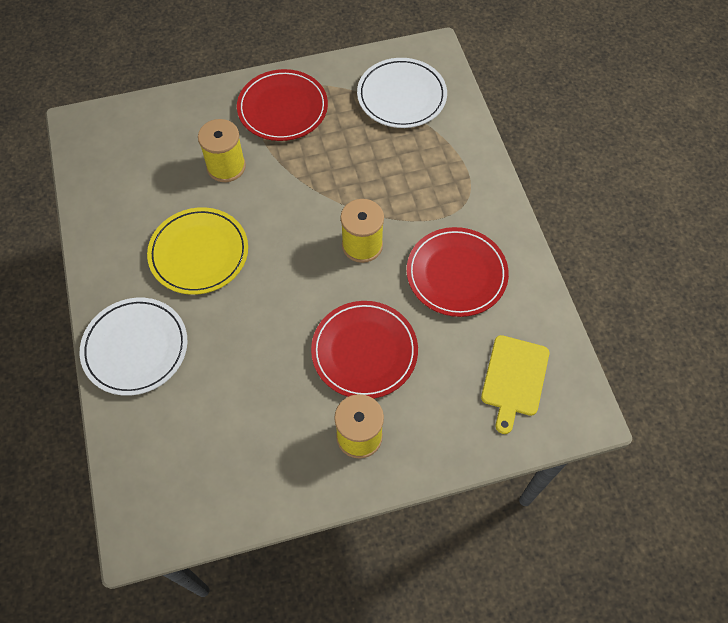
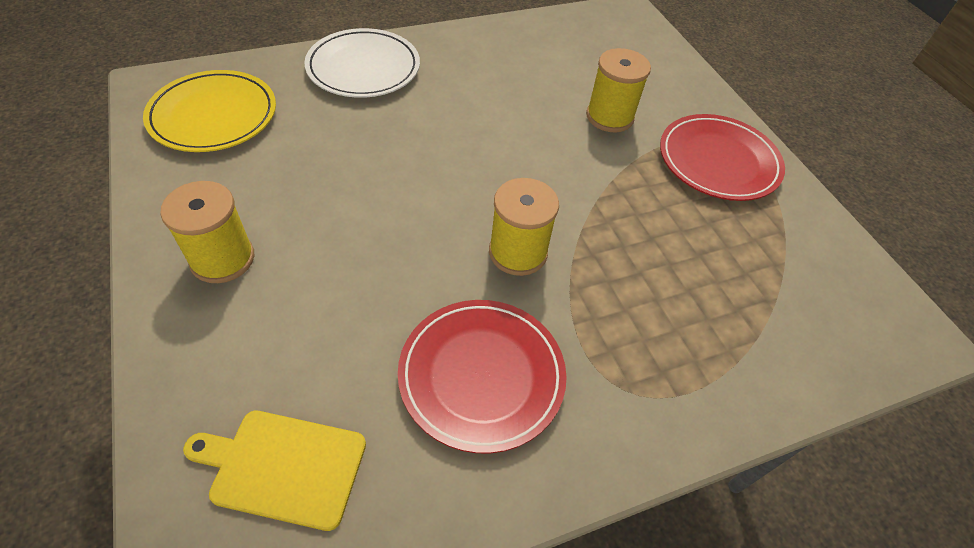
camera: 80 degrees right, 10 degrees down
(199, 253) = (484, 103): yellow plate -> yellow plate (213, 115)
(364, 351) = (348, 260): red plate -> none
(401, 96) = (802, 293): white plate -> none

